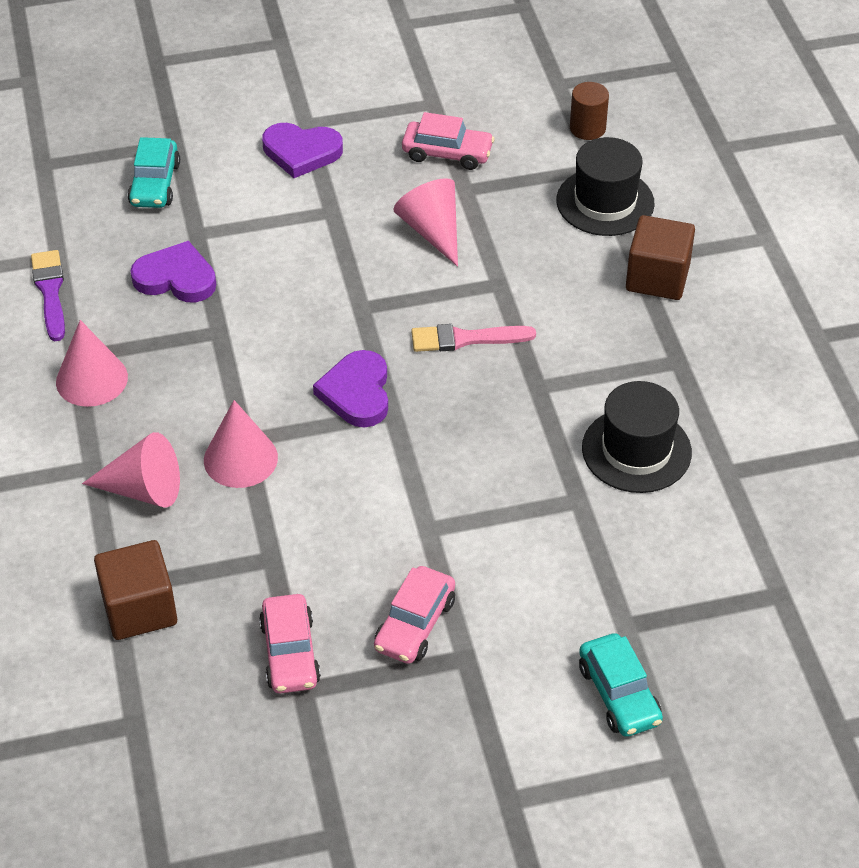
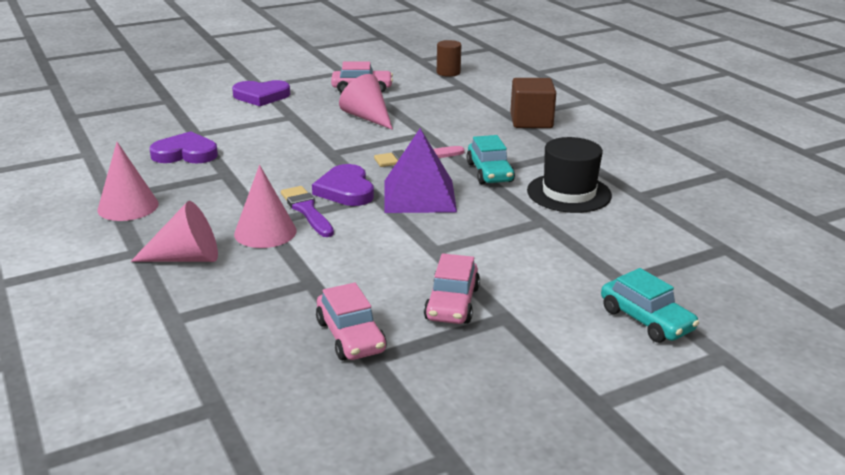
camera: 15 degrees left, 20 degrees down
(50, 292) = (85, 169): purple brush -> purple brush (307, 210)
(139, 609) = (201, 328): brown cube -> none
(155, 184) = (158, 117): turquoise car -> turquoise car (490, 172)
(444, 421) = (419, 196): none -> purple pyramid
(605, 202) = (477, 97): black hat -> none

